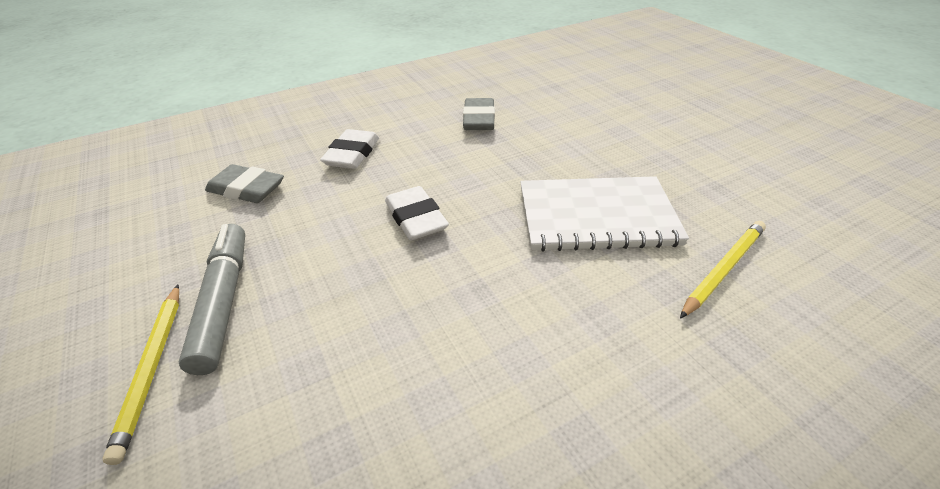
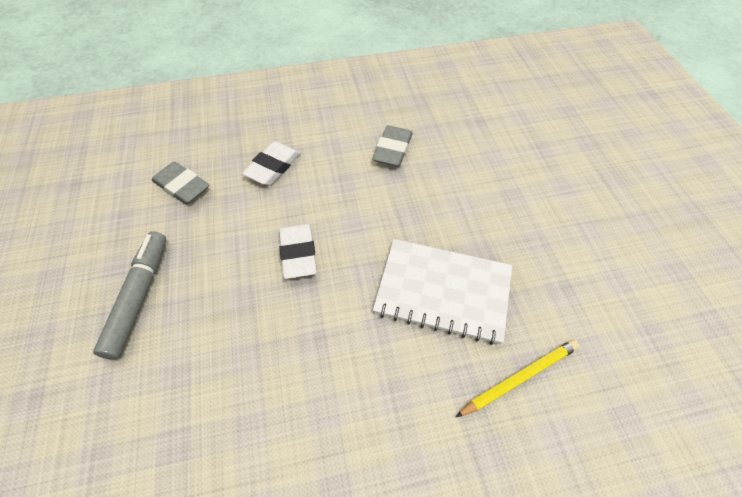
camera: 15 degrees right, 15 degrees up
(152, 368) = (81, 342): yellow pencil -> none

